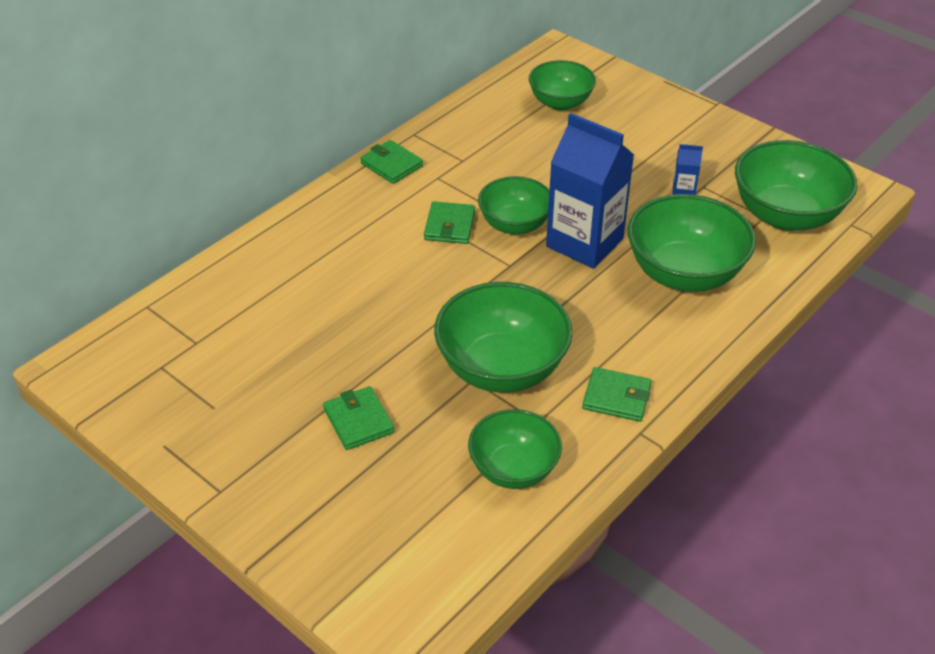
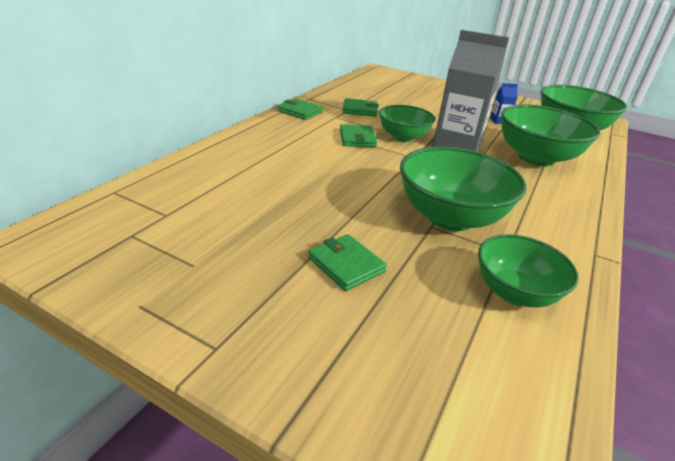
camera: 15 degrees left, 10 degrees down
(560, 103) = (394, 87): green bowl -> none
(584, 243) = (457, 145): blue carton -> grey carton
(616, 397) = (555, 231): green wallet -> green wallet (360, 110)

